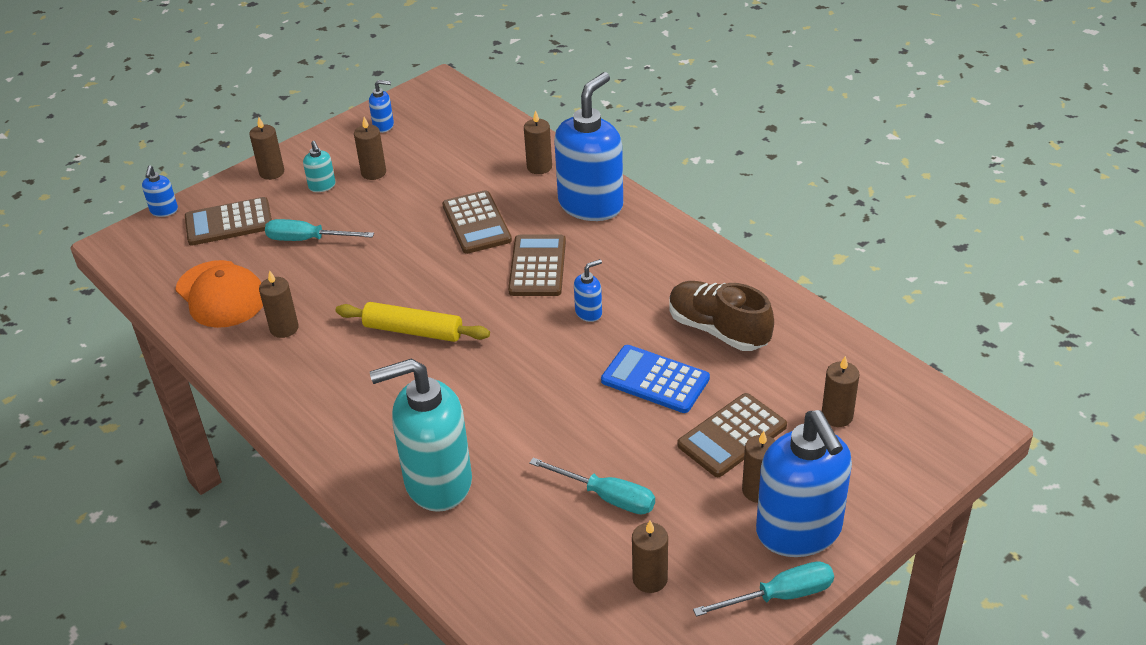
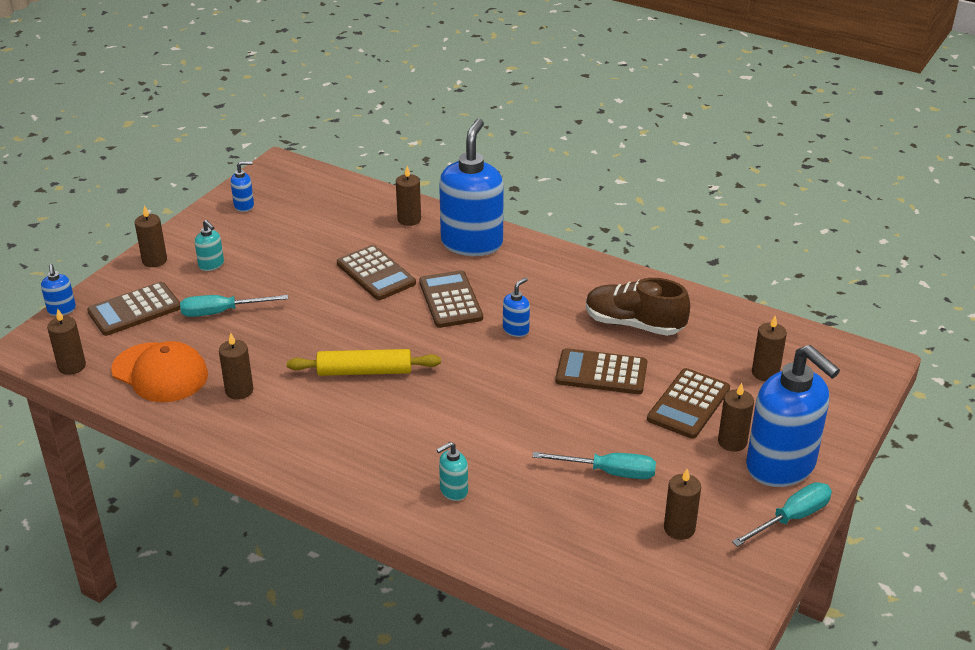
camera: 20 degrees left, 5 degrees down
(373, 172) = (255, 246): brown candle -> brown candle (72, 366)
(437, 482) = (453, 491): turquoise soap dispenser -> turquoise soap dispenser, size x0.42
(655, 380) = (601, 373): blue calculator -> brown calculator

